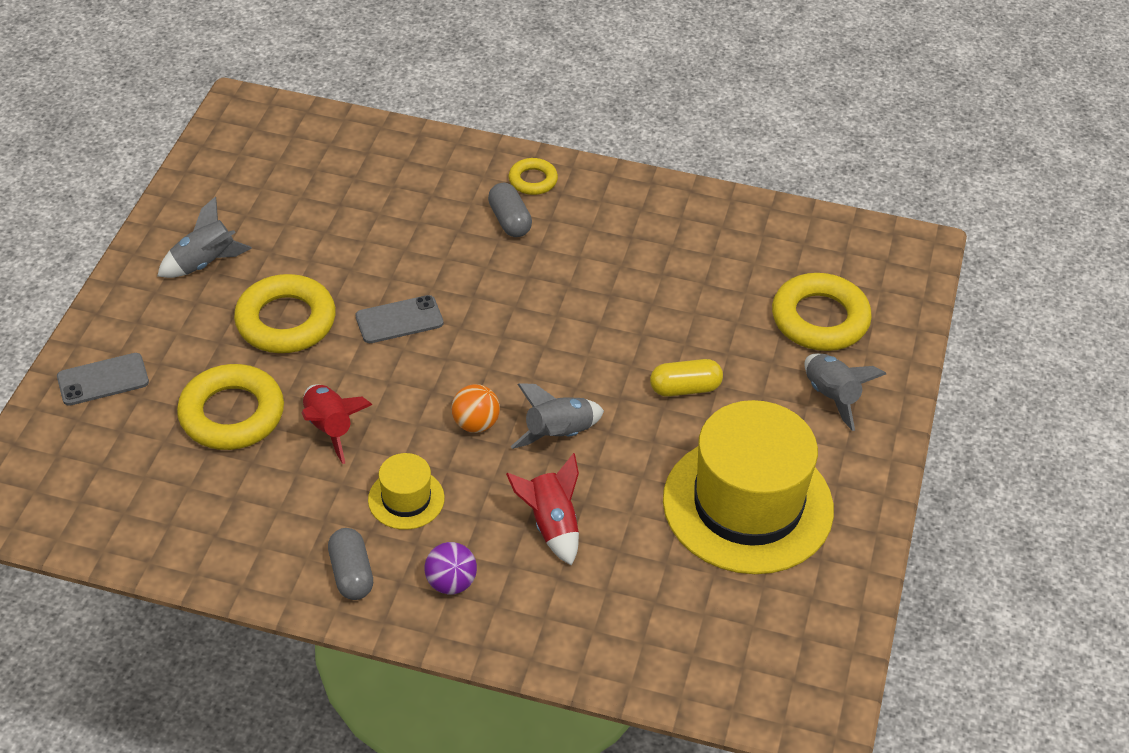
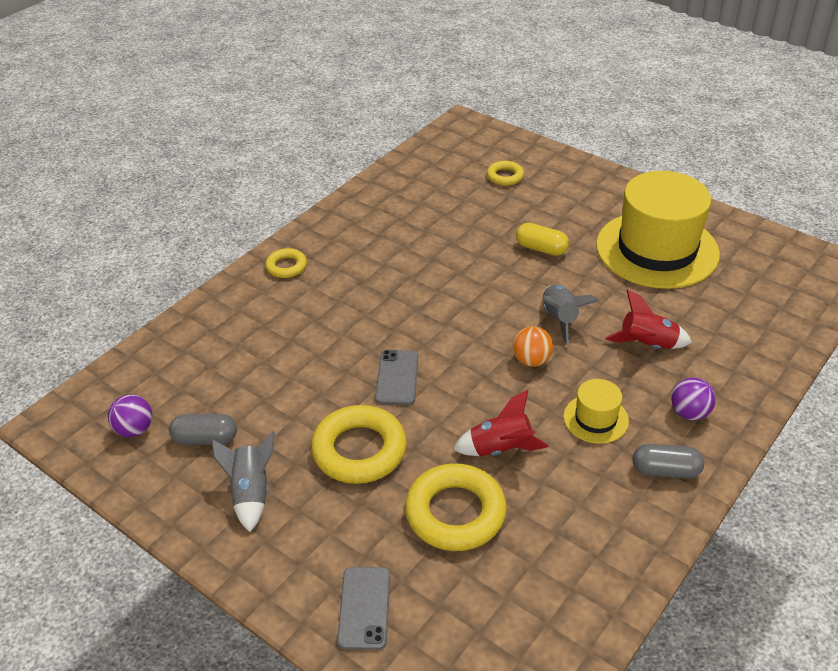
camera: 65 degrees left, 5 degrees down
(251, 159) = (134, 429): none -> purple ball
(509, 221) = (323, 289): grey capsule -> grey capsule (205, 439)
(685, 388) = (541, 249): yellow capsule -> yellow capsule turned 75 degrees counterclockwise
(820, 319) = (505, 176): yellow ring -> yellow ring, size x0.53
(831, 396) = (575, 190): grey rocket -> none

